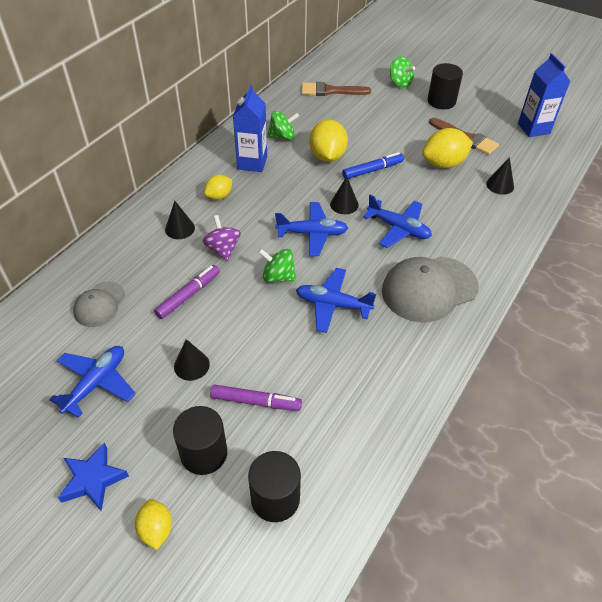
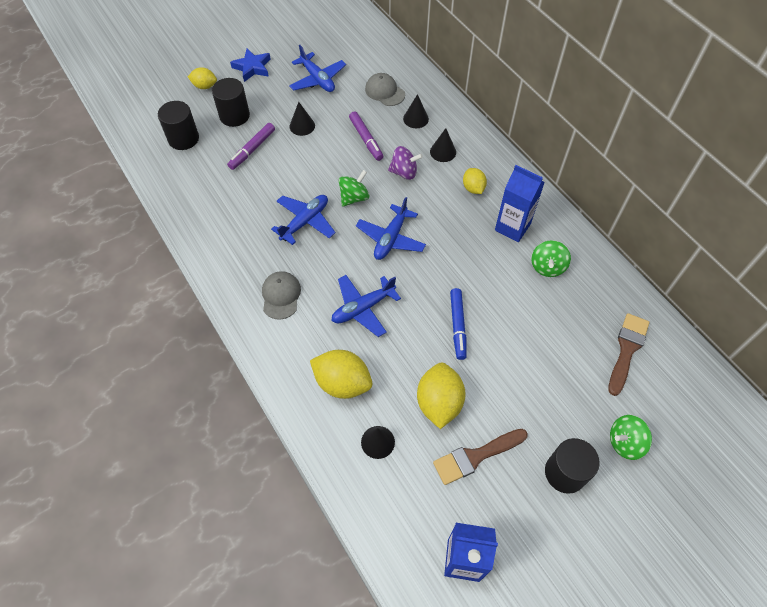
camera: 115 degrees right, 10 degrees up
(327, 156) = (498, 294): yellow lemon -> yellow lemon (342, 383)
(344, 204) = (417, 278): black cone -> black cone (416, 119)
(429, 289) = (281, 296): grey cap -> grey cap, size x0.56

